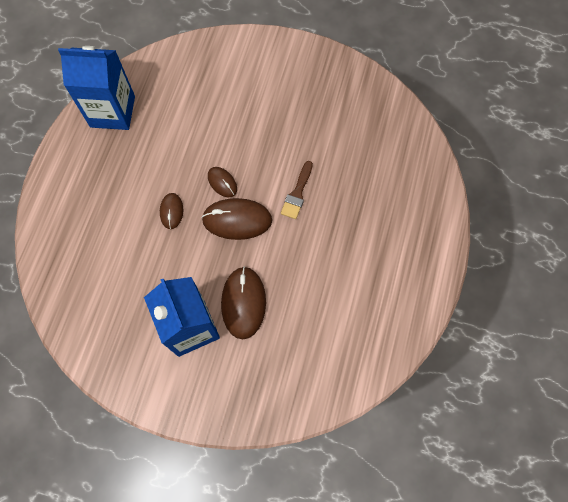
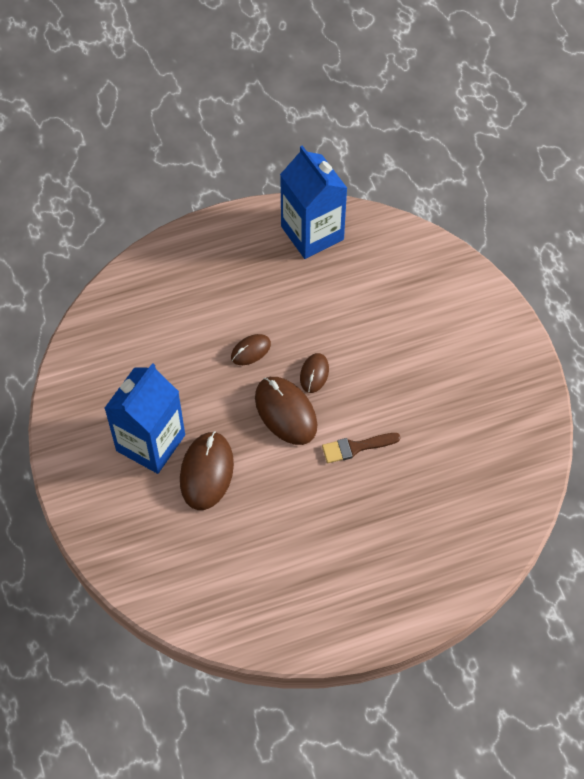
camera: 55 degrees right, 10 degrees down
(243, 303) = (207, 472): brown mouse -> brown mouse turned 45 degrees counterclockwise

